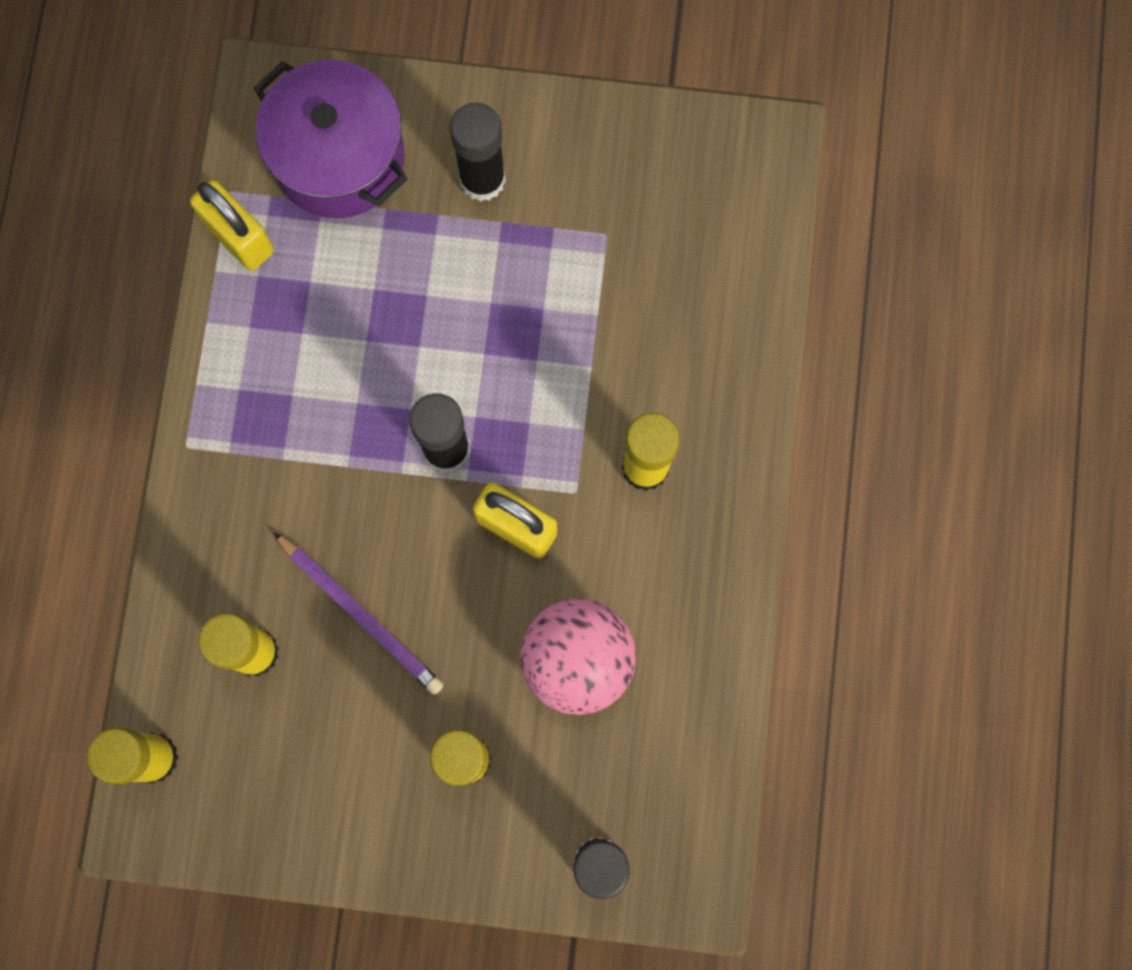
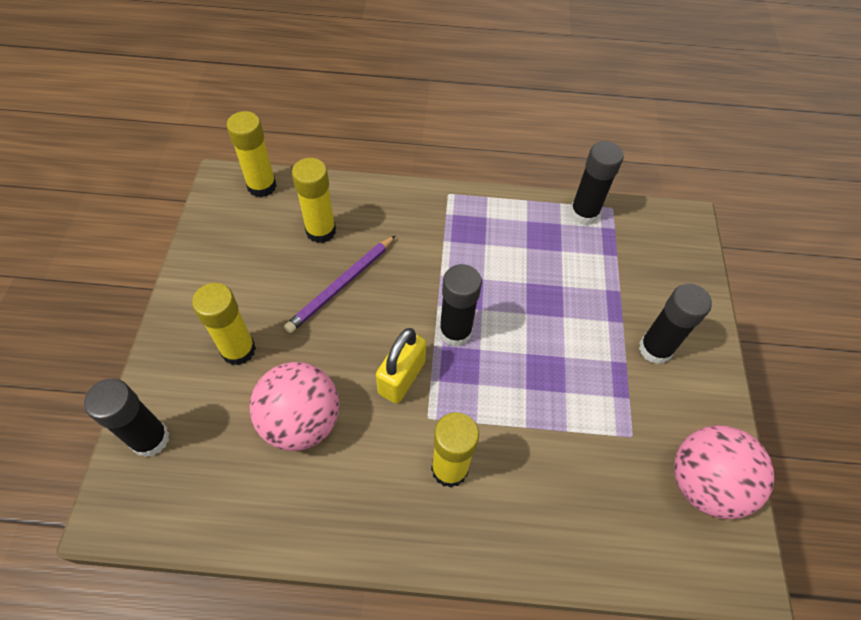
camera: 85 degrees right, 20 degrees down
(239, 237) = (584, 213): yellow padlock -> black glue stick
(339, 158) = (649, 263): purple pot -> none
(668, 161) = (704, 483): none -> pink ball

